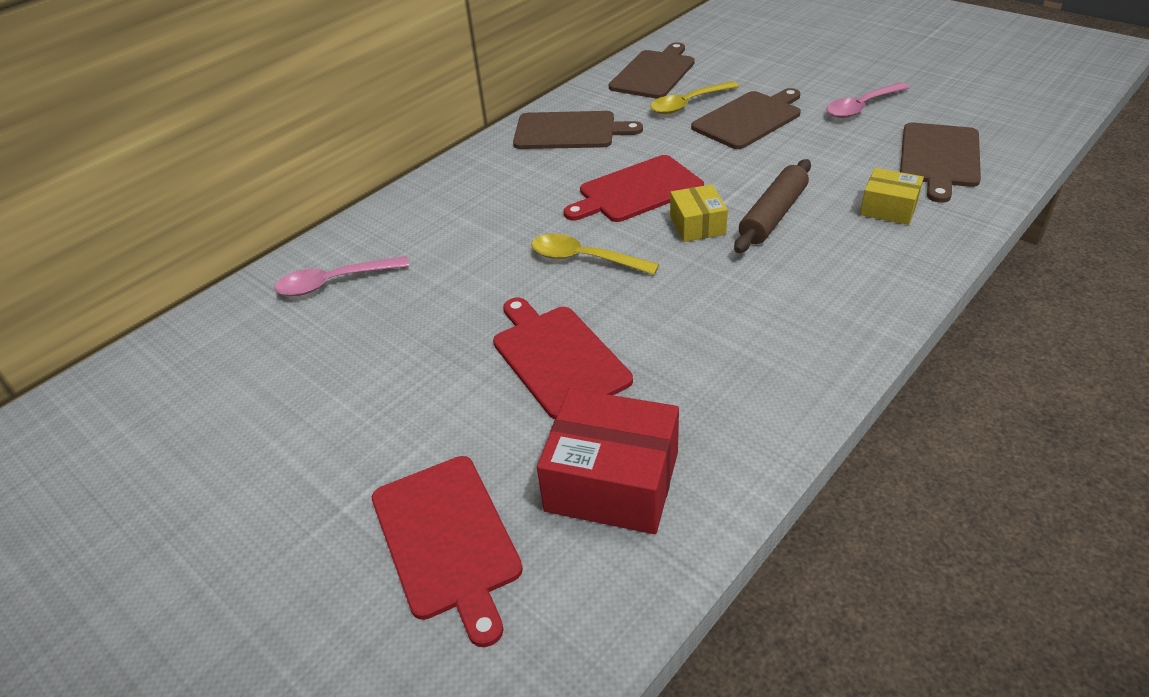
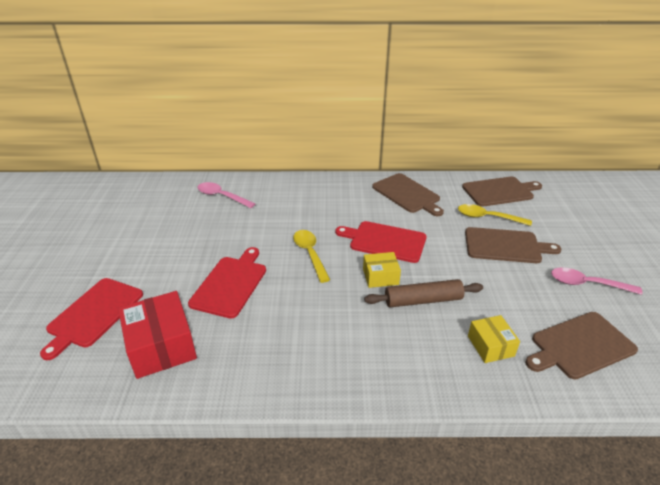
camera: 45 degrees right, 5 degrees down
(697, 225) = (380, 276): yellow box -> yellow box turned 45 degrees clockwise

